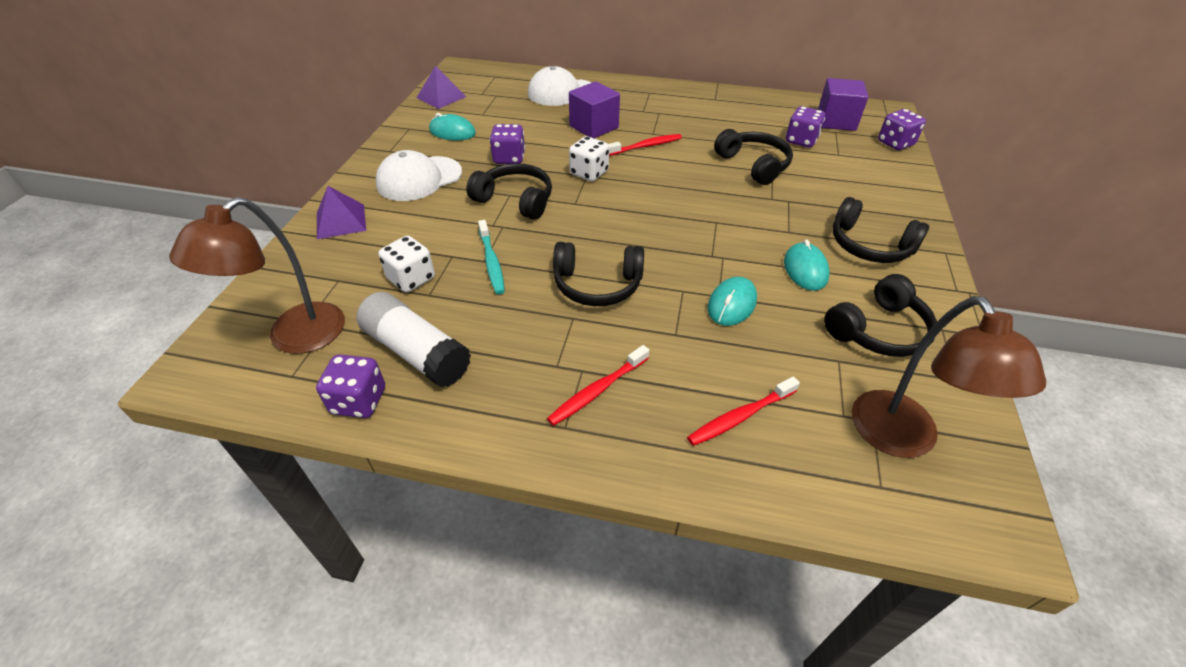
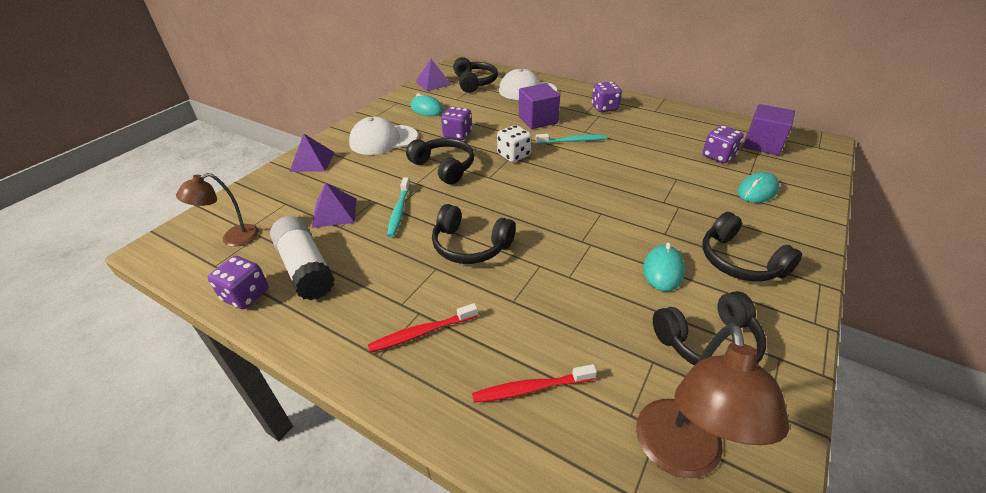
camera: 20 degrees right, 5 degrees down
(294, 337) = (233, 238): brown lamp -> brown lamp, size x0.63
(411, 279) = (334, 212): white dice -> purple pyramid
(645, 146) = (572, 141): red toothbrush -> turquoise toothbrush
(731, 304) = (577, 286): turquoise mouse -> turquoise mouse (757, 191)
(753, 165) = (661, 170): black headphones -> black headphones (474, 82)
(895, 143) = (815, 172): purple dice -> purple dice (604, 108)

